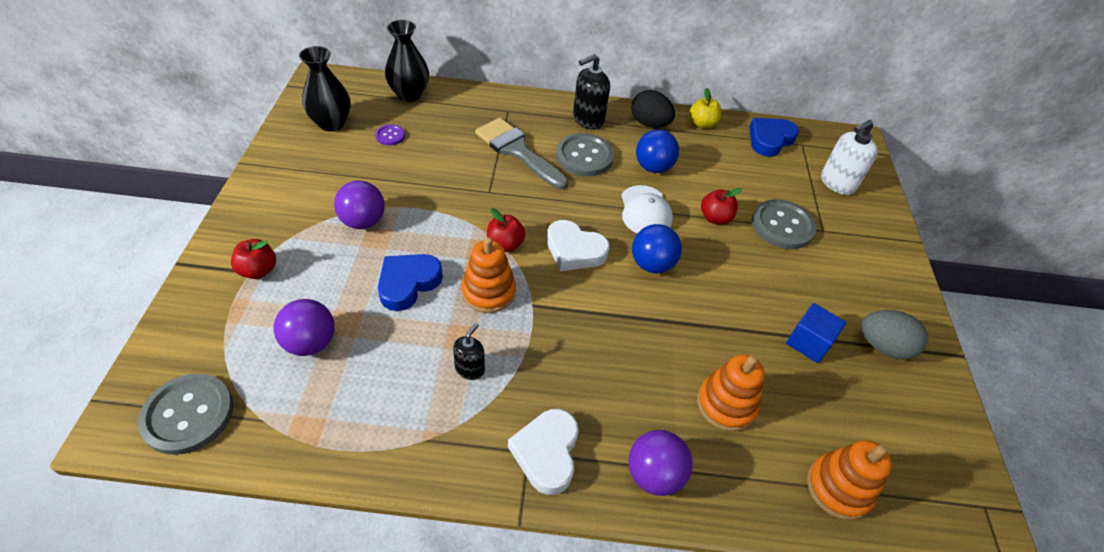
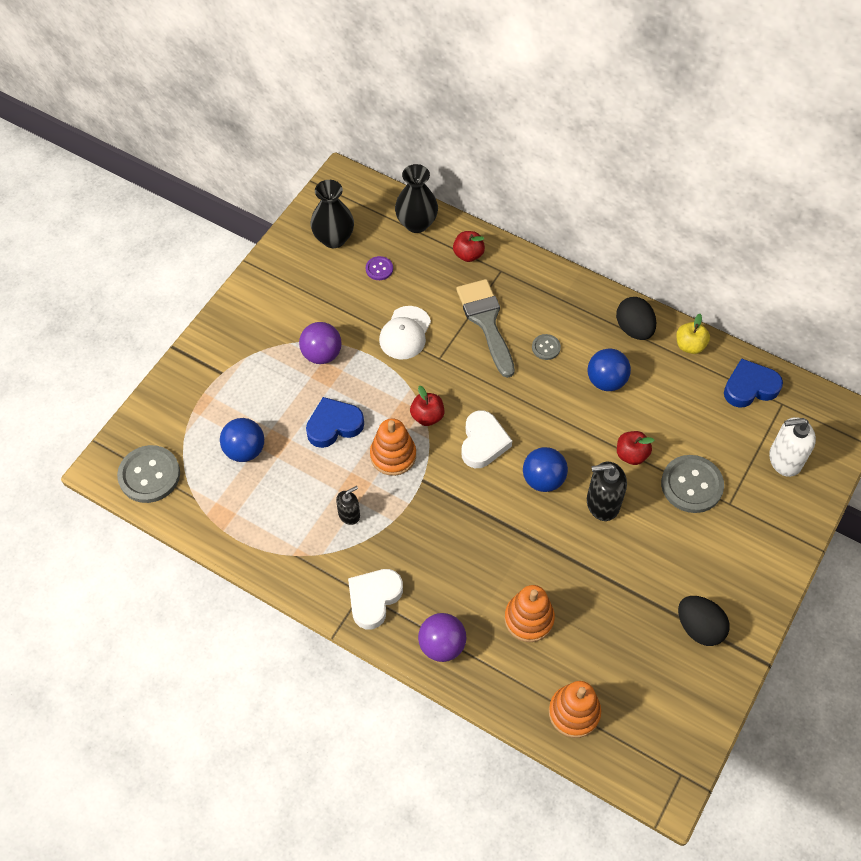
camera: 30 degrees right, 10 degrees up
(258, 270) = (227, 374): red apple -> red apple (468, 254)
(311, 342) = (245, 450): purple ball -> blue ball
(574, 250) = (483, 442): white heart -> white heart turned 135 degrees counterclockwise
(584, 156) = (546, 347): grey button -> grey button, size x0.50
(588, 119) = (574, 305): black soap dispenser -> black soap dispenser (602, 503)
(645, 211) = (569, 425): white cap -> white cap (405, 333)
(808, 342) = (634, 599): blue cube -> none
(883, 346) = (699, 627): grey egg -> black egg

